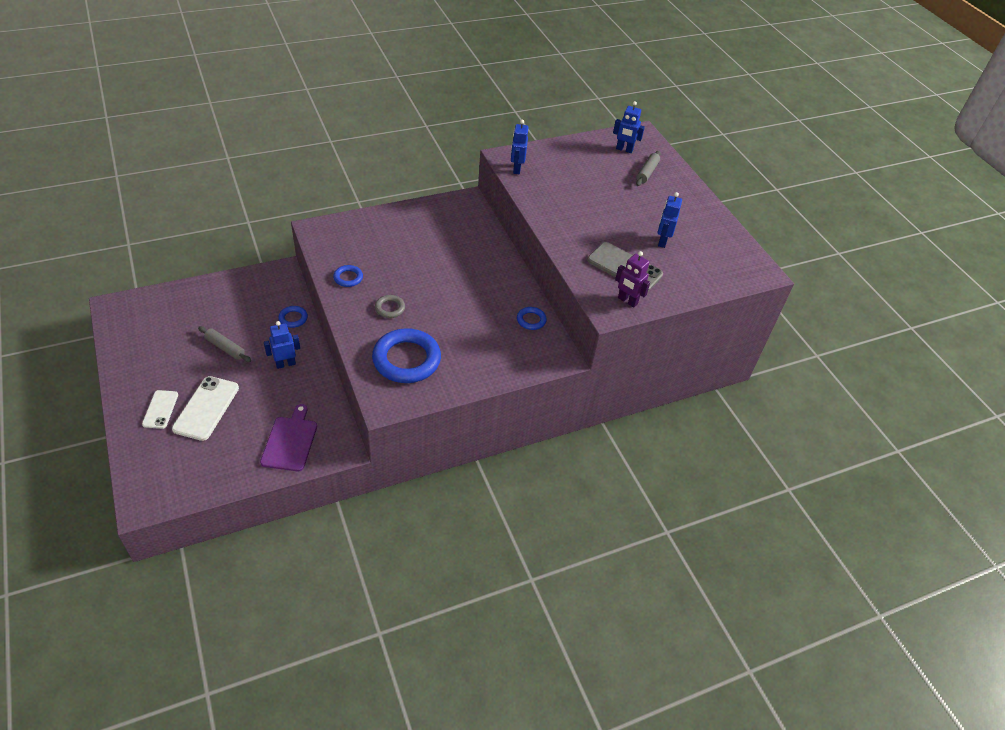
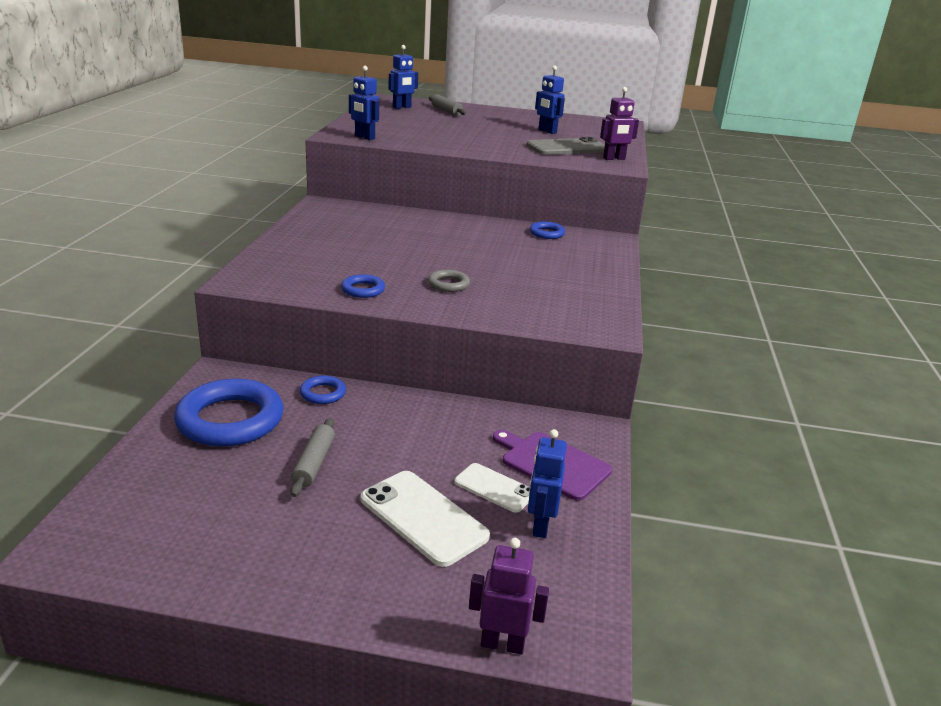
camera: 55 degrees left, 20 degrees down
(130, 474) = (502, 644): none -> purple robot
(160, 409) = (381, 566): white phone -> white phone (494, 488)
(225, 348) = (313, 463): grey rolling pin -> grey rolling pin turned 60 degrees counterclockwise
(285, 364) = (403, 424): blue robot -> blue robot (540, 525)
(406, 359) = (545, 300): blue ring -> blue ring (230, 420)

